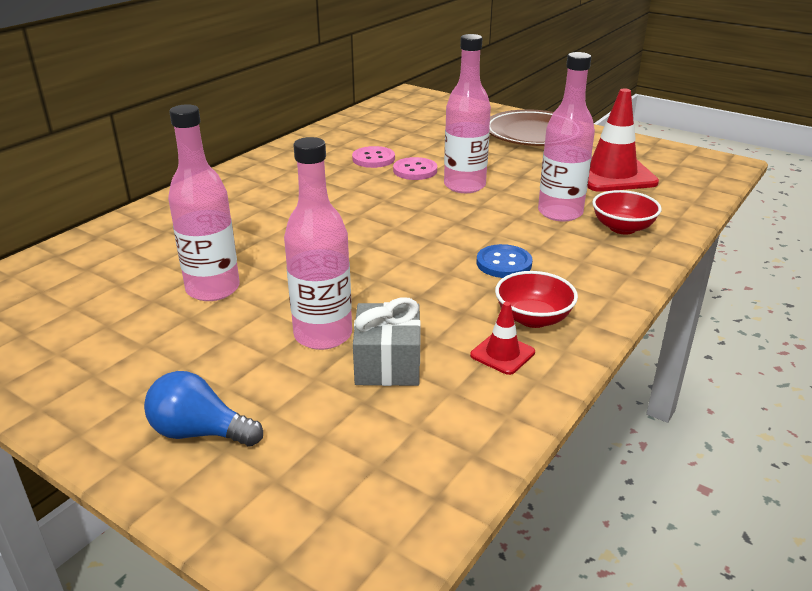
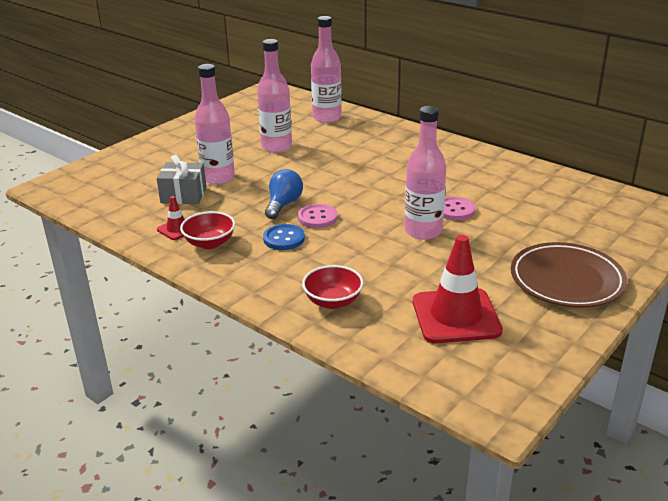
camera: 95 degrees right, 0 degrees up
(200, 432) = (153, 153): blue light bulb -> blue light bulb (283, 204)
(373, 159) = (479, 192): pink button -> pink button (317, 217)
(560, 213) = (366, 273): pink bottle -> pink bottle (327, 118)

